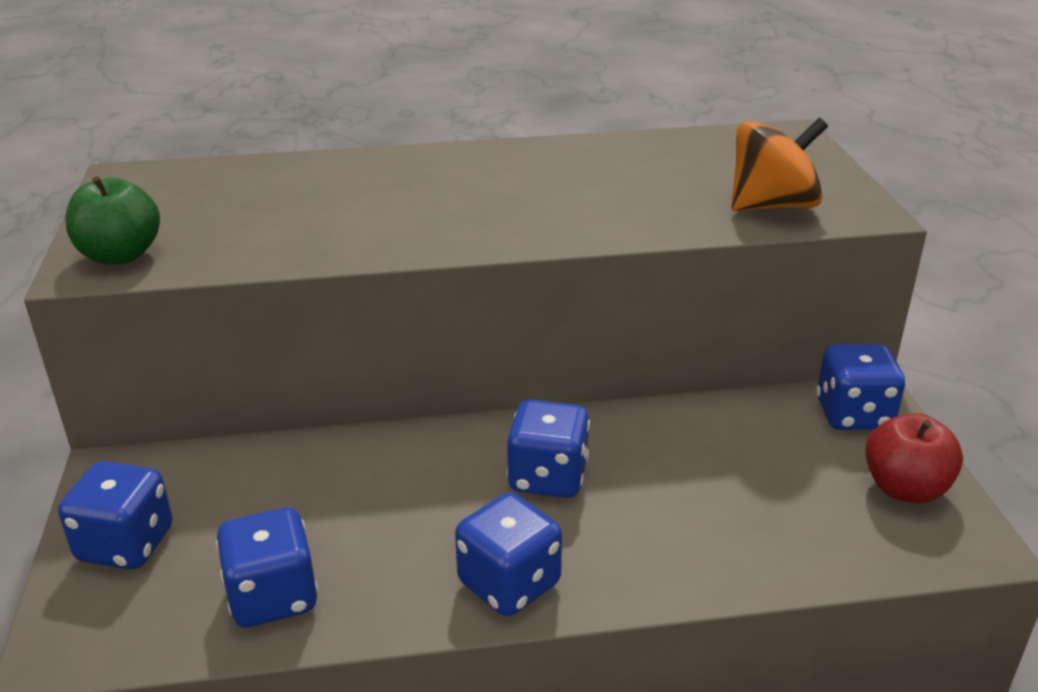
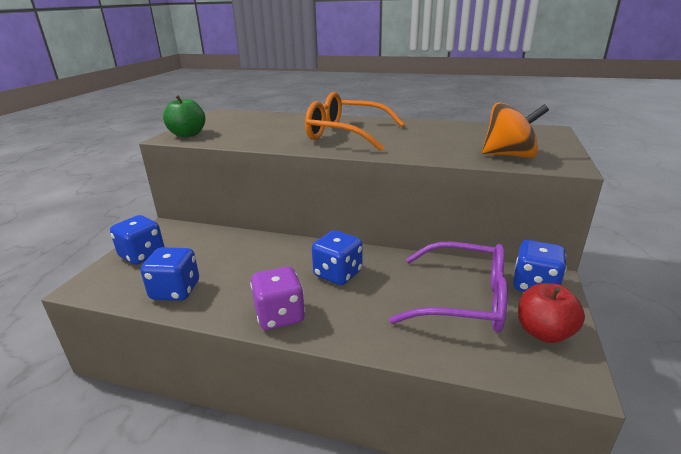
camera: 25 degrees right, 5 degrees down
(459, 199) = (346, 134): none -> orange glasses
(509, 583) = (280, 316): blue dice -> purple dice
(771, 467) = (464, 299): none -> purple glasses

